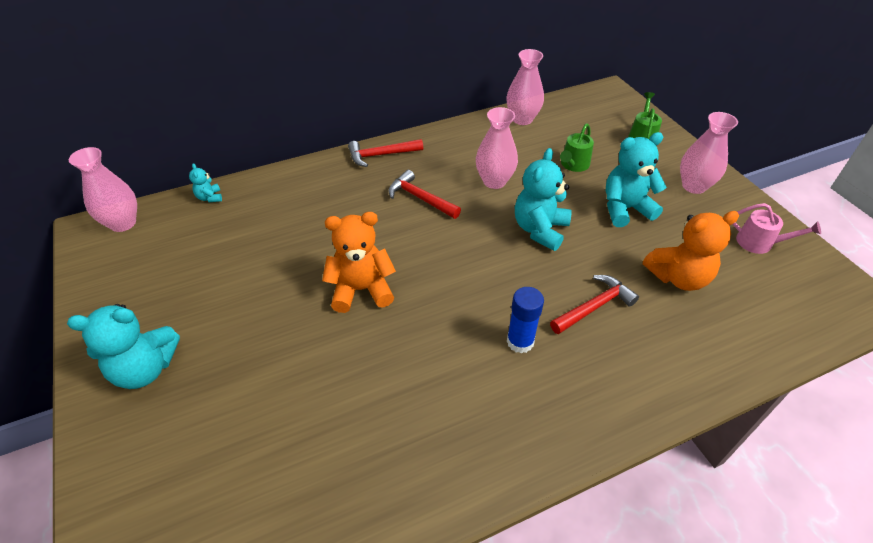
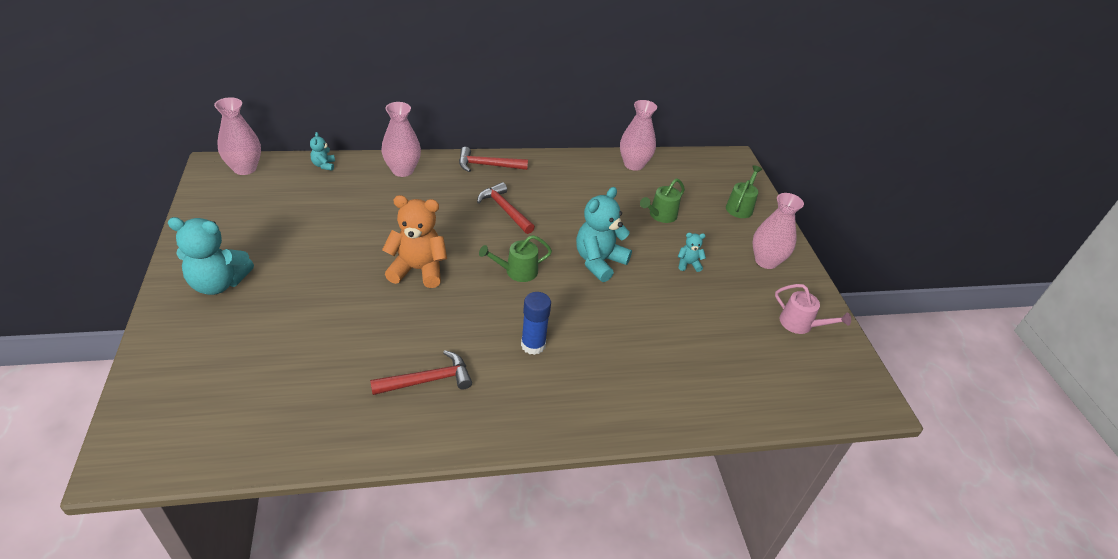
camera: 10 degrees right, 5 degrees down
(465, 263) = (517, 271): none -> green watering can
(494, 181) = (579, 212): pink vase -> pink vase (402, 170)
(594, 307) = (613, 335): red hammer -> red hammer (428, 380)
(625, 209) = (688, 264): turquoise teddy bear -> turquoise teddy bear, size x0.47
(678, 277) = (705, 332): orange teddy bear -> none

